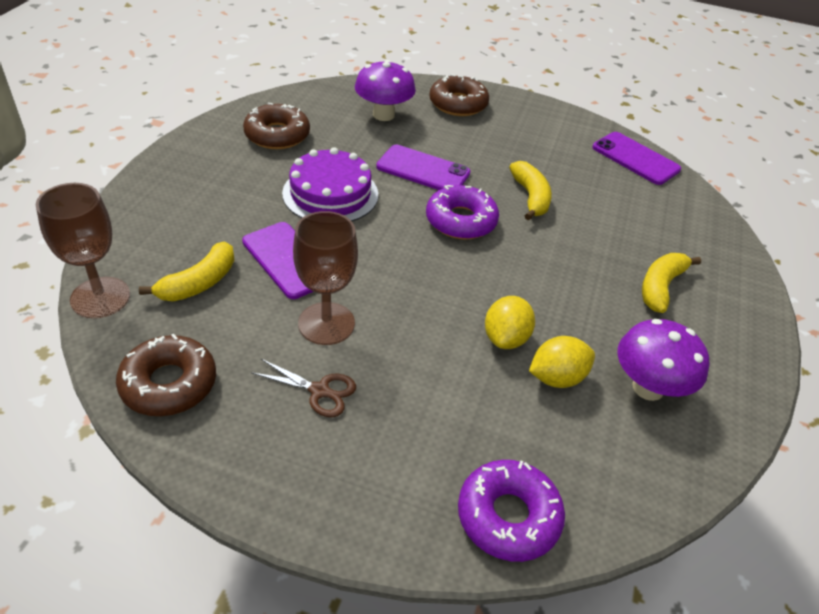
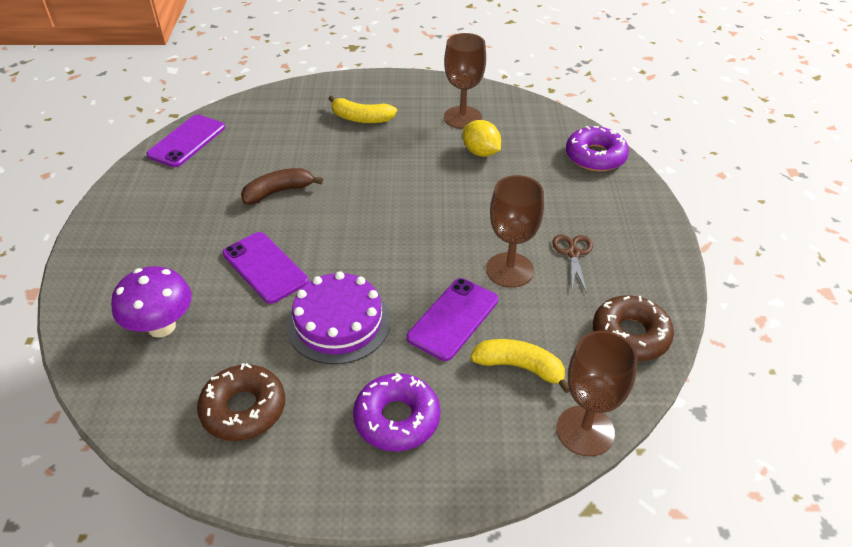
camera: 105 degrees left, 0 degrees up
(423, 170) = (265, 267): purple phone -> purple phone turned 45 degrees counterclockwise
(458, 104) = (115, 271): brown donut -> none
(461, 221) = (335, 226): purple donut -> purple donut (397, 419)
(505, 338) = (460, 178): yellow lemon -> none
(530, 197) = (278, 192): yellow banana -> brown banana
(648, 387) = (462, 117): purple mushroom -> brown goblet

